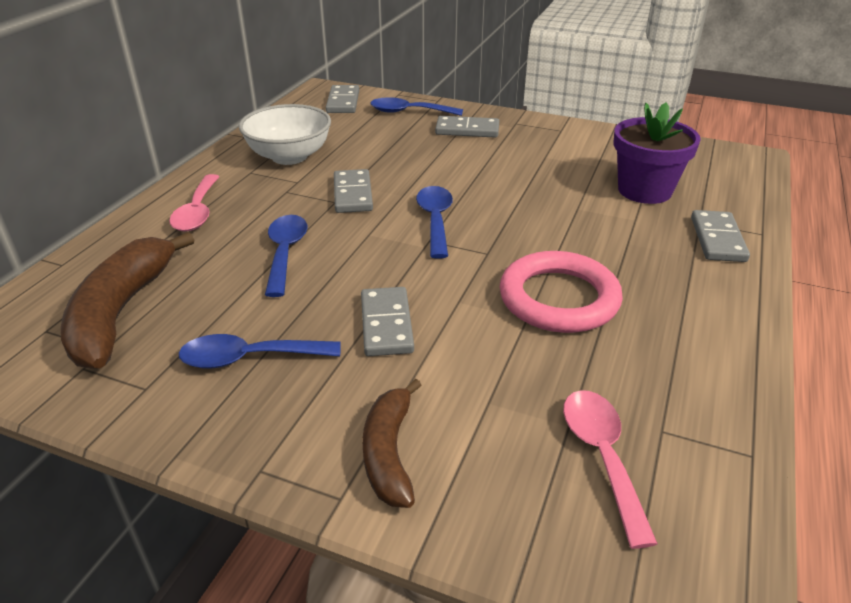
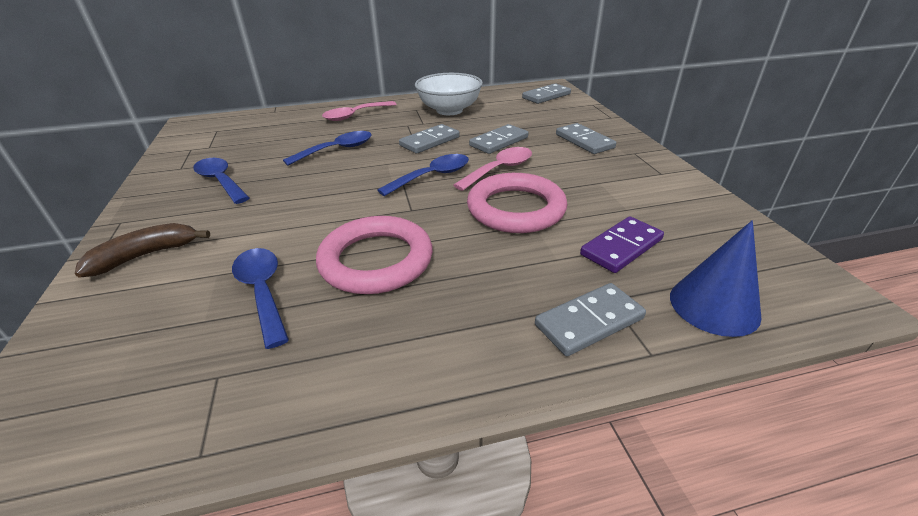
camera: 55 degrees right, 0 degrees up
(121, 312) = (242, 138): brown banana -> none
(386, 324) = (284, 206): grey domino -> grey domino (499, 142)
(409, 112) = (572, 116): blue spoon -> blue spoon (263, 291)
(546, 205) = (516, 209): none -> pink ring
(602, 457) = (167, 351): pink spoon -> pink spoon (499, 170)
(644, 190) = (621, 247): purple flower pot -> purple domino
(733, 193) = (714, 305): none -> blue cone

